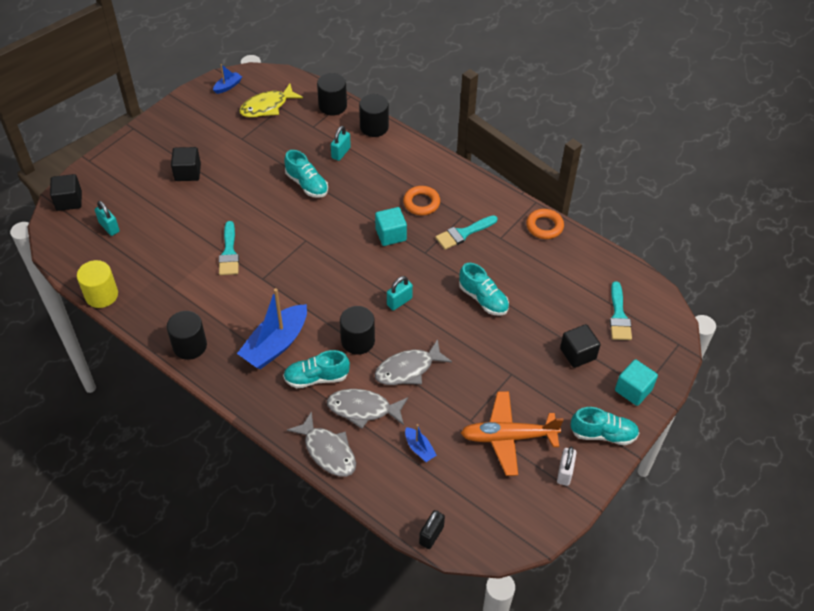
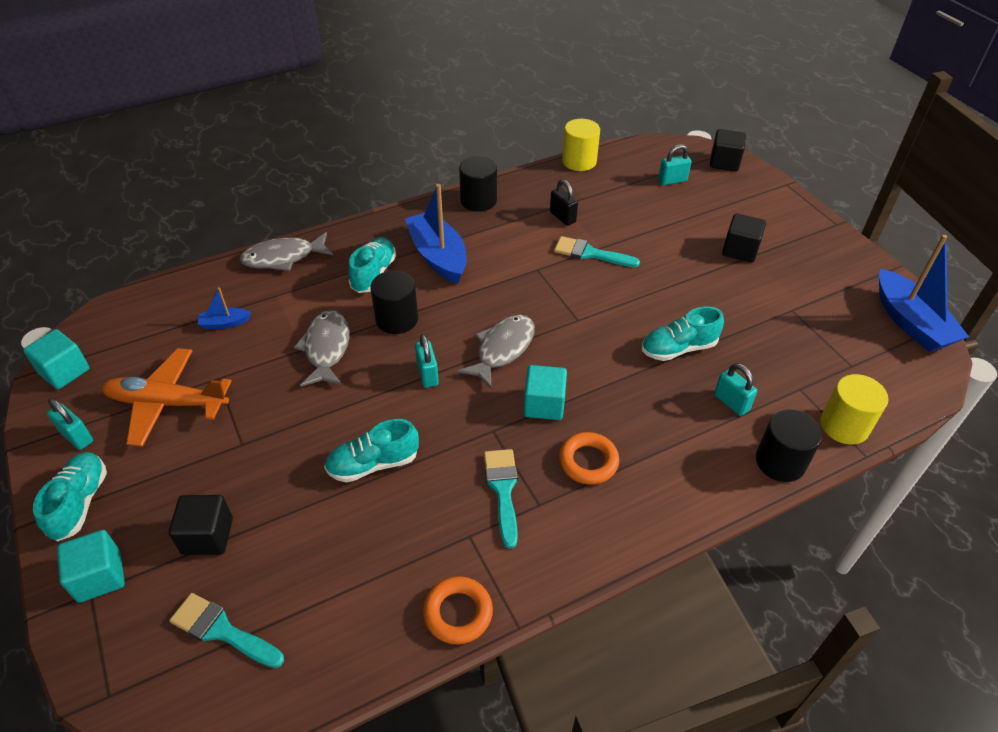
camera: 115 degrees right, 5 degrees down
(228, 86) = (910, 322): blue boat -> blue boat, size x2.14
(267, 106) = (856, 351): yellow fish -> none
(332, 106) = (844, 426): black cylinder -> yellow cylinder
(363, 409) = (307, 296): grey fish -> grey fish (502, 349)
(431, 535) = (130, 299): black padlock -> black padlock (562, 217)
(508, 437) = (167, 403): orange plane -> orange plane turned 105 degrees counterclockwise
(522, 526) = (64, 371): none -> turquoise cube
(564, 472) = (77, 437): white padlock -> turquoise padlock
(603, 434) = (80, 503): turquoise shoe -> turquoise shoe turned 150 degrees clockwise

